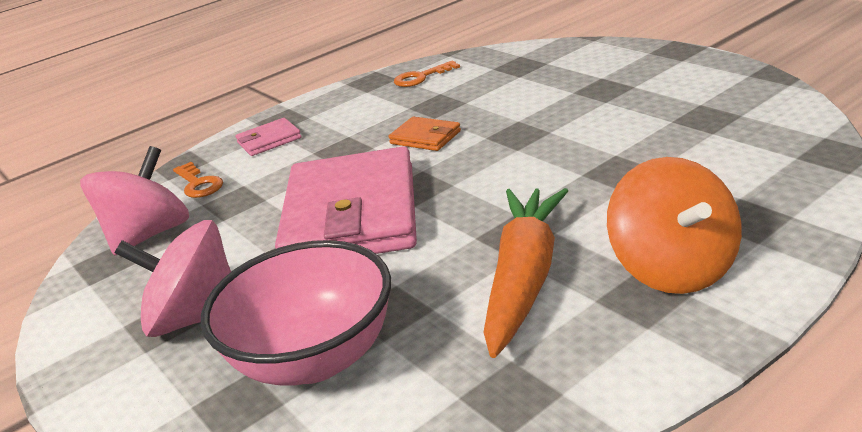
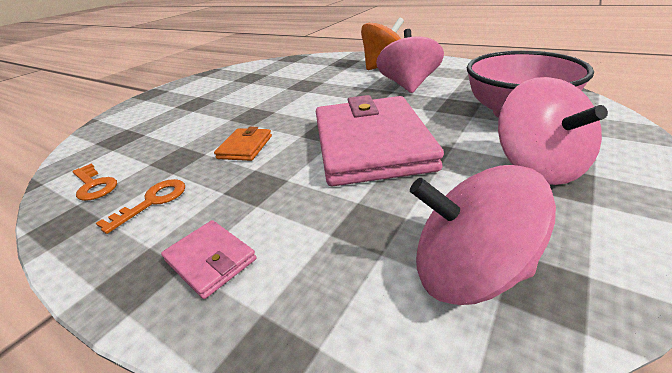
camera: 110 degrees left, 5 degrees up
(198, 184) = (333, 285): orange key -> orange key (152, 202)
(352, 215) = (371, 145): pink wallet -> pink wallet turned 75 degrees counterclockwise
(524, 278) = (408, 85): orange carrot -> pink spinning top

